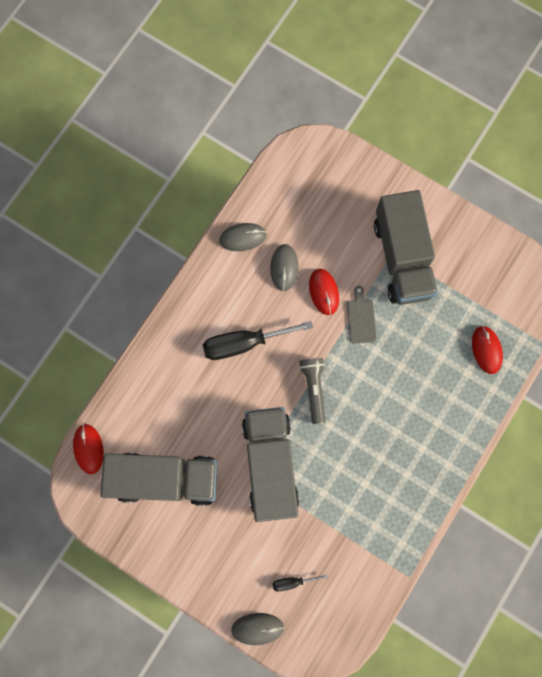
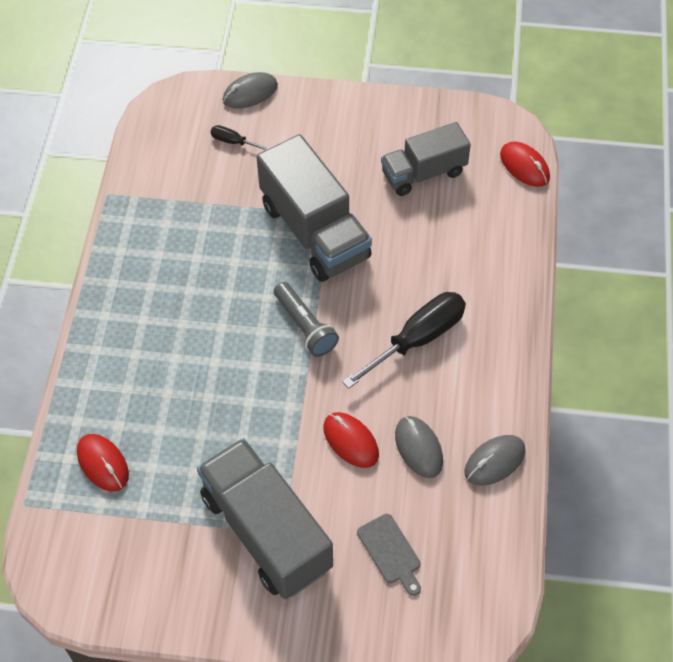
camera: 155 degrees right, 20 degrees down
(165, 479) = (423, 173): grey truck -> grey truck, size x0.64
(292, 582) = (233, 142): black screwdriver -> black screwdriver turned 120 degrees counterclockwise
(361, 318) = (286, 430): grey cutting board -> grey cutting board (390, 552)

